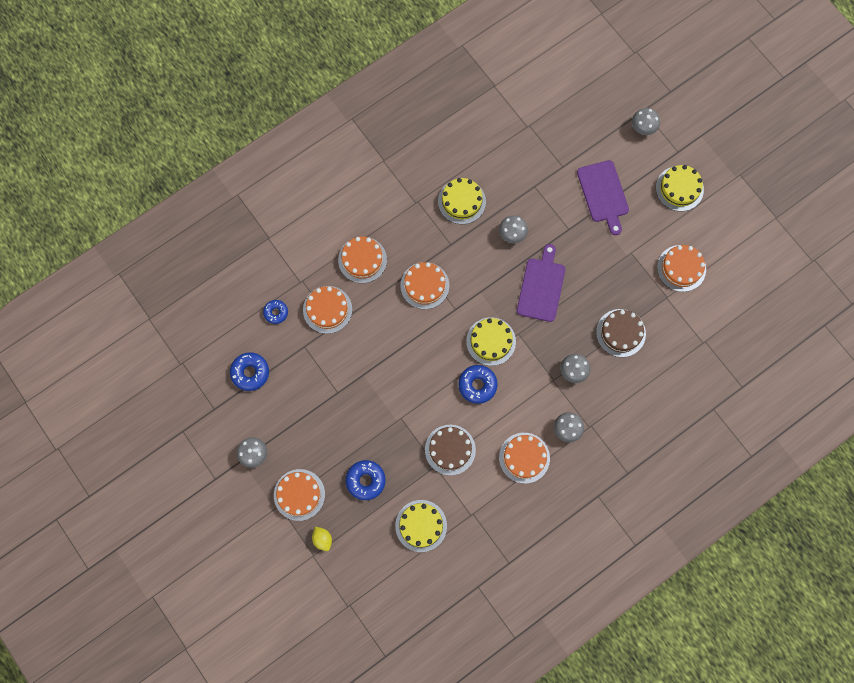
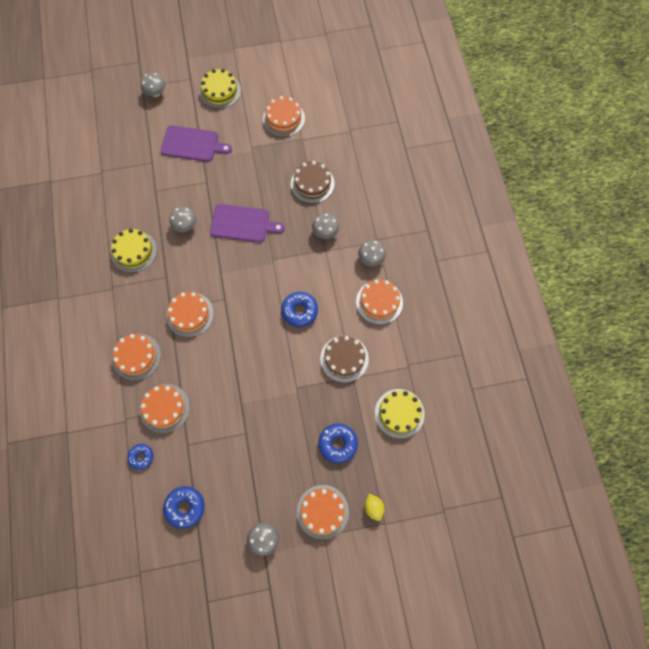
camera: 65 degrees left, 5 degrees down
(322, 539) = (373, 507): yellow lemon -> yellow lemon turned 75 degrees clockwise
(491, 341) = (267, 283): yellow cake -> none
(541, 287) = (243, 224): purple cutting board -> purple cutting board turned 150 degrees clockwise

